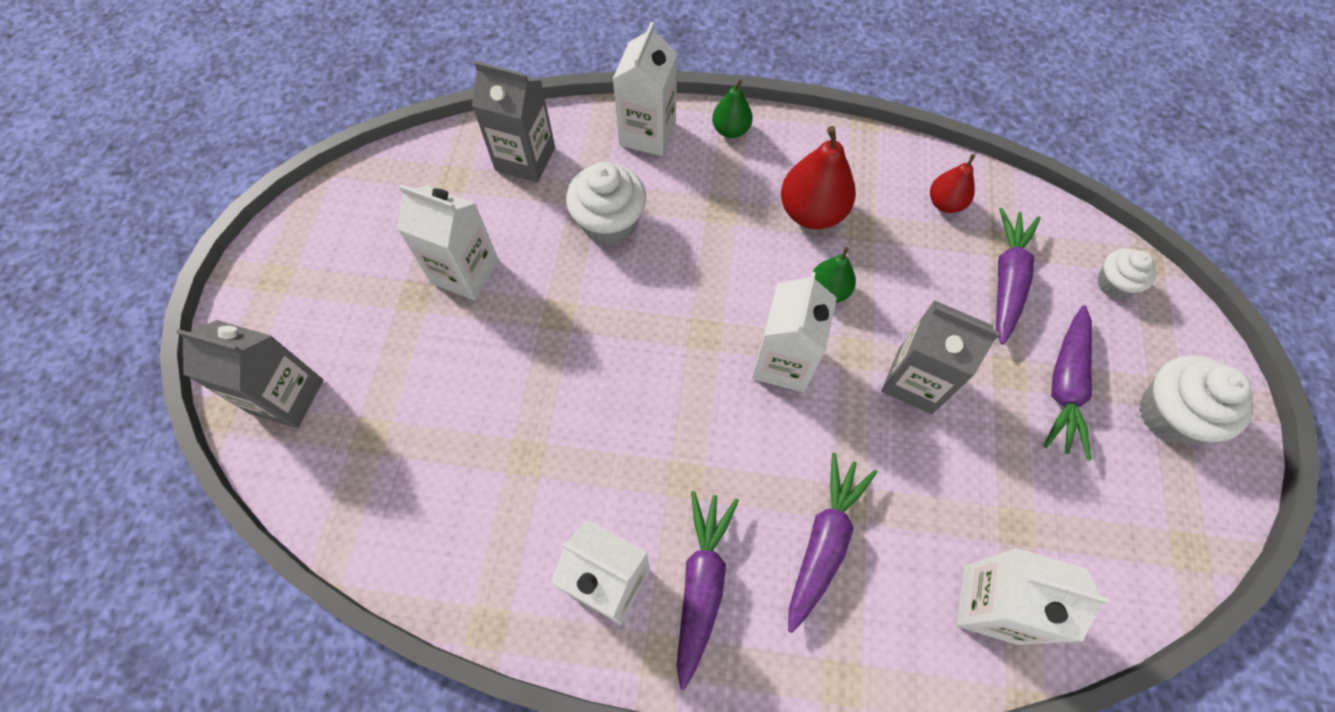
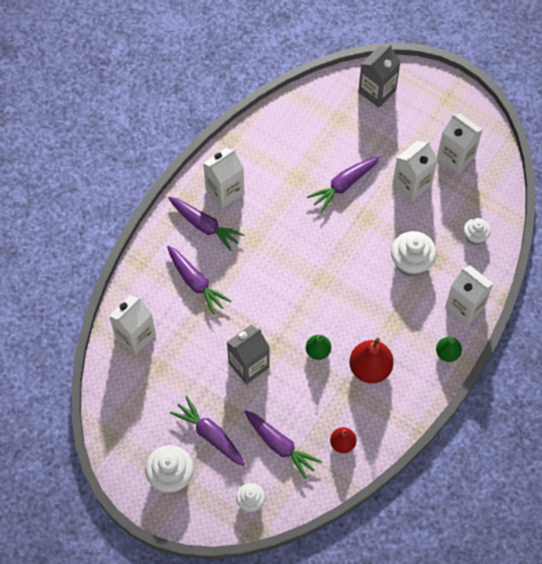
camera: 115 degrees right, 0 degrees up
(508, 373) = (344, 185): none -> purple carrot
(525, 159) = (475, 236): grey carton -> white cupcake
(783, 362) = (289, 309): white carton -> white carton (455, 157)

